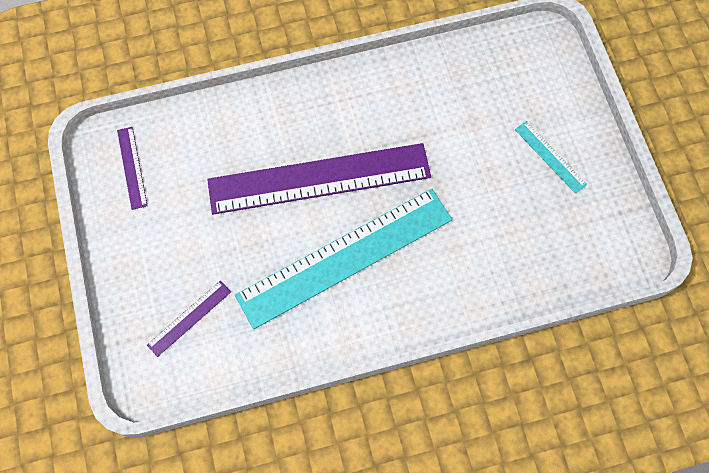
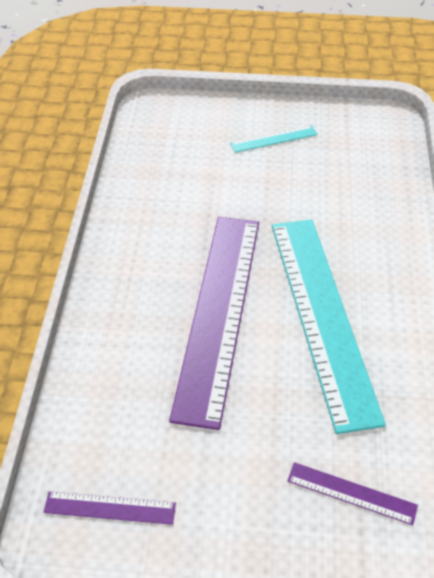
camera: 70 degrees left, 20 degrees down
(189, 318) = (351, 493): purple ruler -> purple ruler turned 45 degrees counterclockwise

